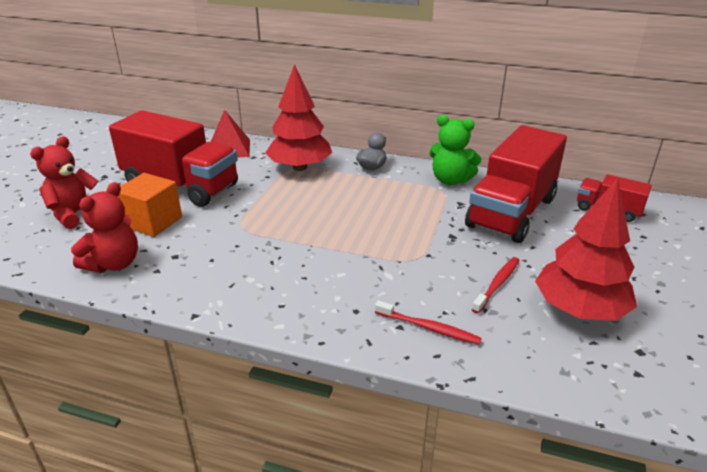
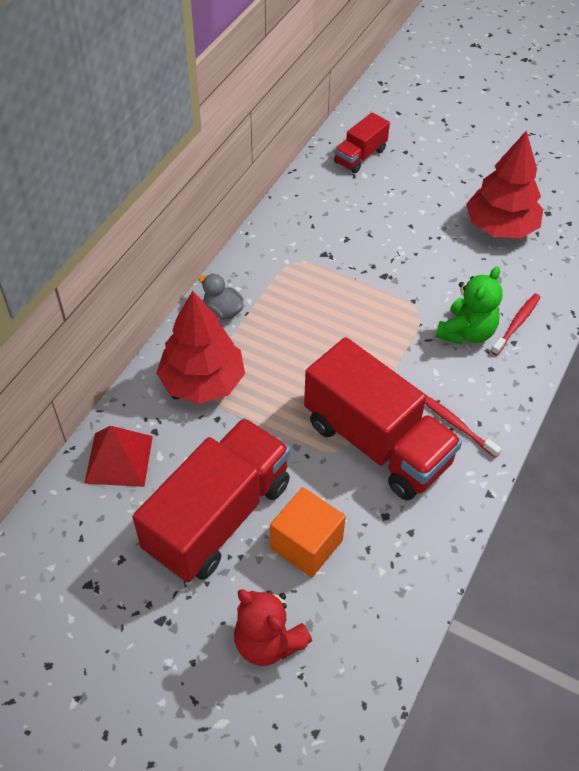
camera: 80 degrees left, 20 degrees up
(114, 264) = (393, 577): red teddy bear -> none
(450, 180) = (274, 249): green teddy bear -> green teddy bear (466, 332)
(497, 284) = (463, 265): red toothbrush -> red toothbrush (455, 424)
(511, 212) = (350, 221): red truck -> red truck (377, 443)

